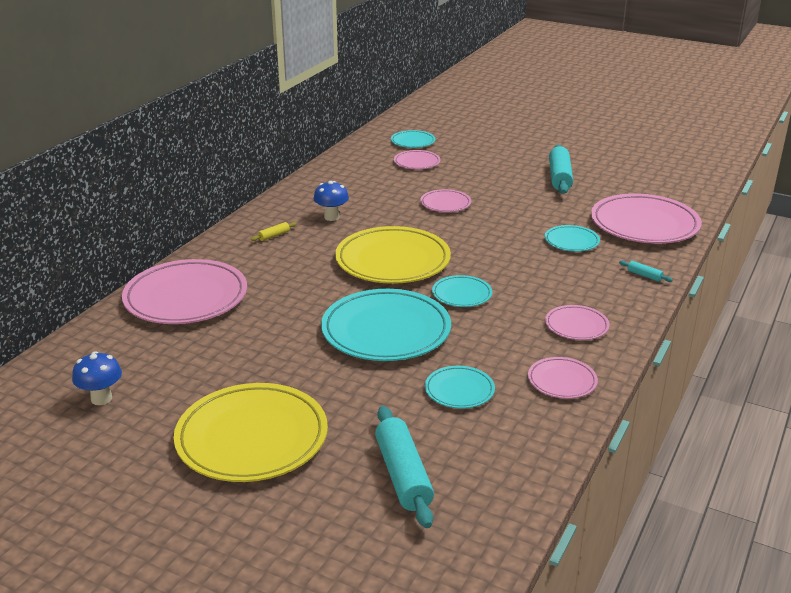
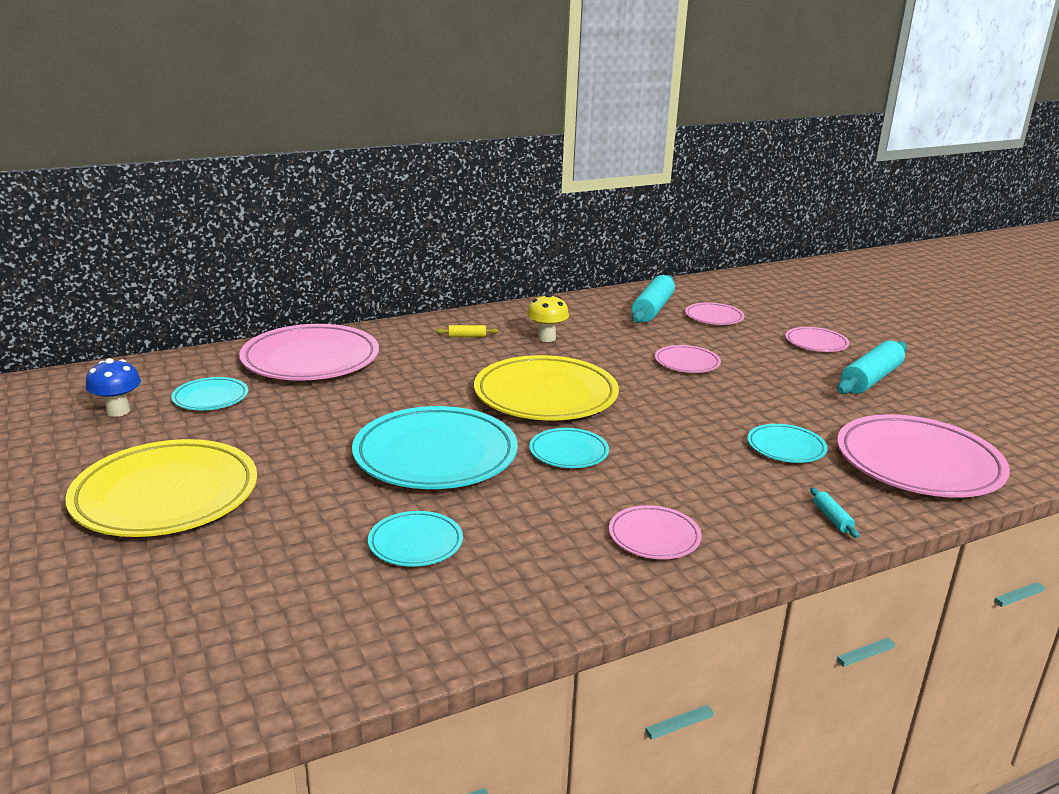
camera: 35 degrees right, 5 degrees down
(331, 217) = (546, 338): blue mushroom -> yellow mushroom
(403, 475) = (228, 597): turquoise rolling pin -> turquoise rolling pin (652, 309)
(413, 142) = (739, 298): turquoise plate -> turquoise plate (210, 398)
(562, 381) = (543, 587): pink plate -> pink plate (816, 343)

